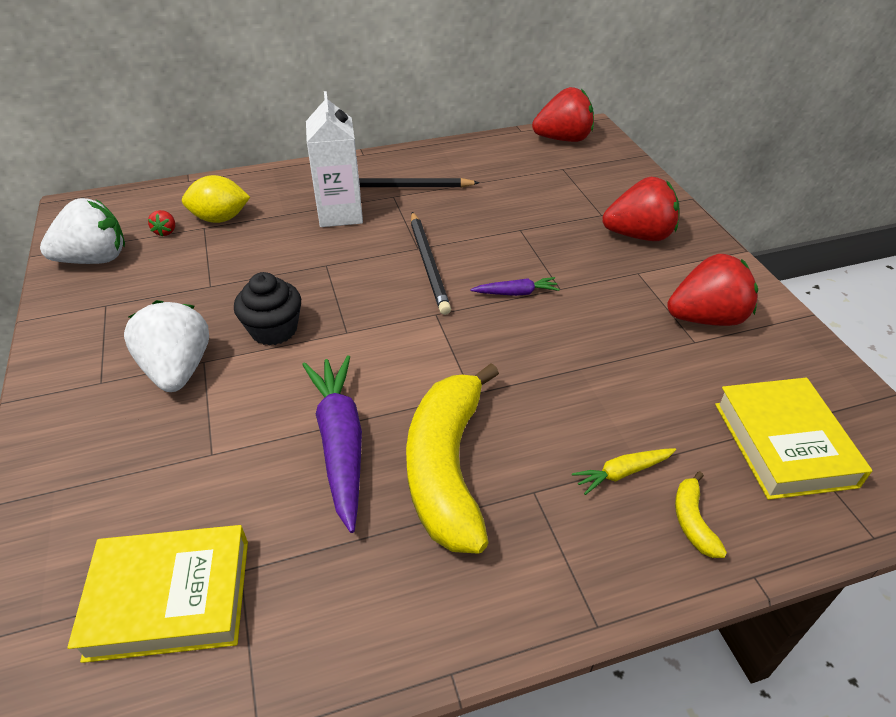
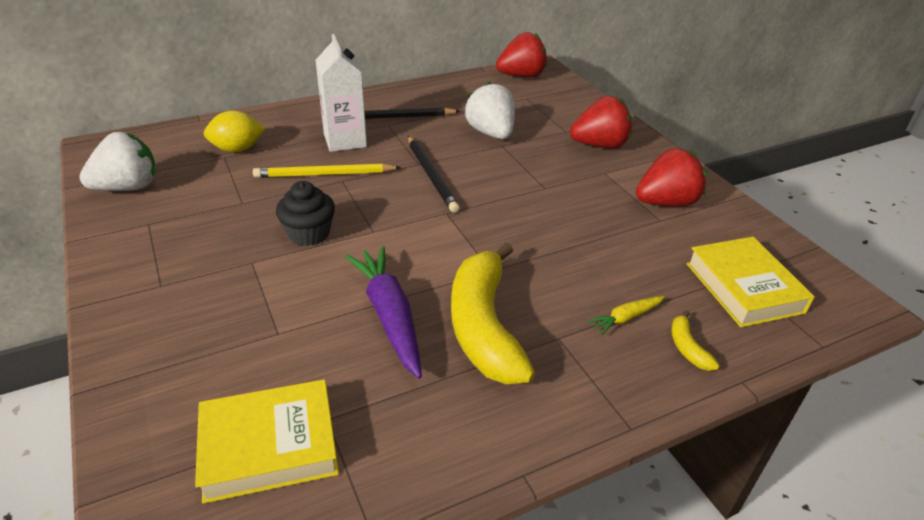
camera: 10 degrees left, 5 degrees down
(166, 231) = (190, 162): red strawberry -> none
(178, 369) = (230, 270): white strawberry -> white strawberry (491, 133)
(308, 256) = (324, 174): none -> yellow pencil
(516, 293) = (510, 193): purple carrot -> none

